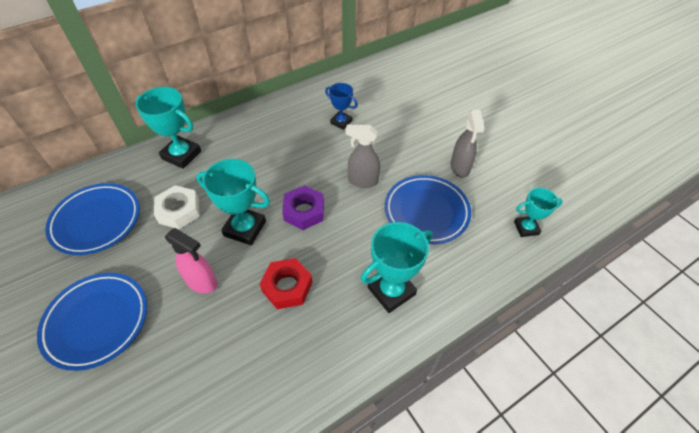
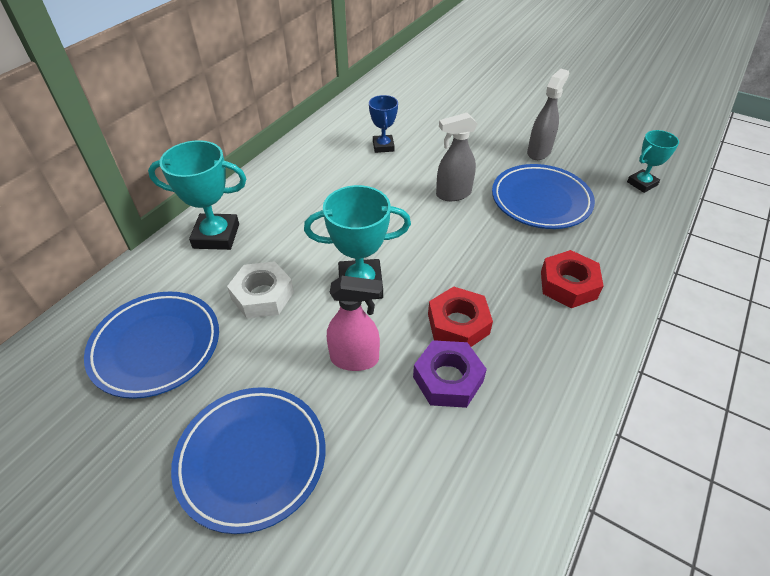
camera: 25 degrees left, 5 degrees down
(304, 211) = (414, 244): purple nut -> purple nut (448, 379)
(341, 122) = (383, 146): blue trophy -> blue trophy turned 75 degrees clockwise
(391, 291) = (568, 285): turquoise trophy -> red nut
(460, 168) = (539, 152): grey spray bottle -> grey spray bottle turned 120 degrees counterclockwise

